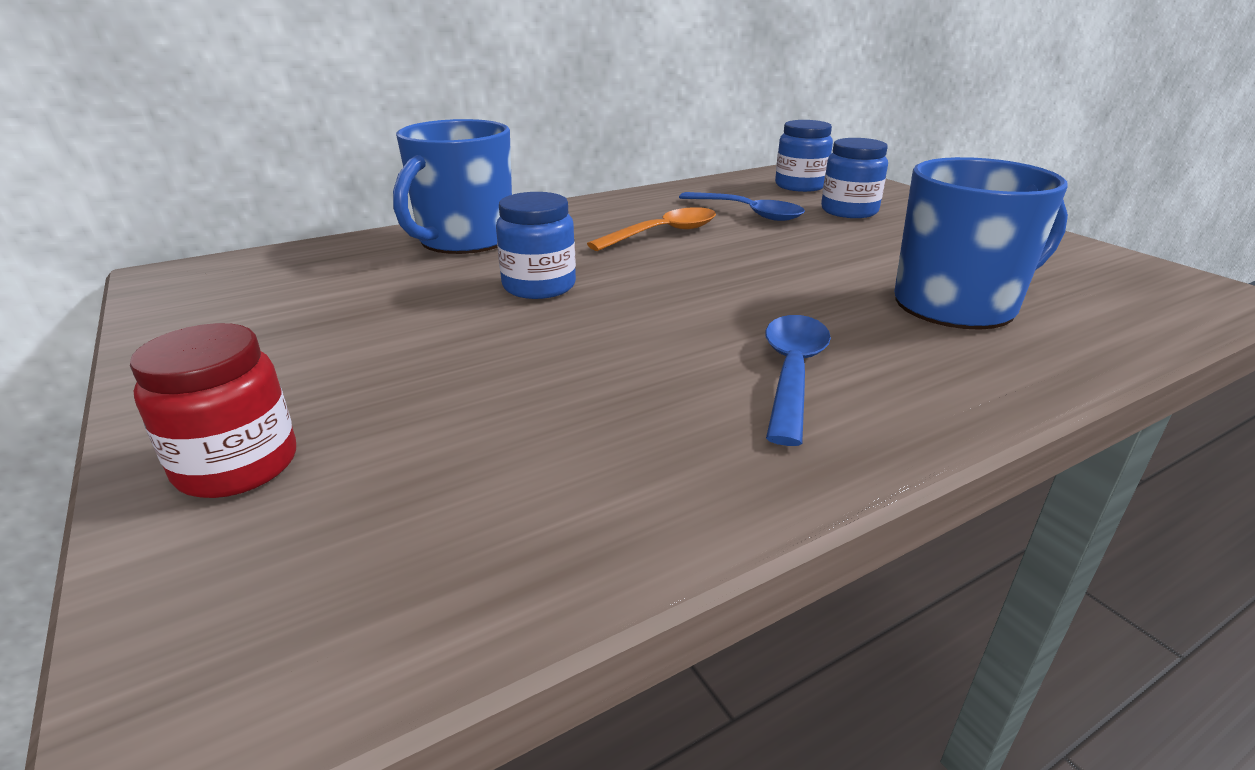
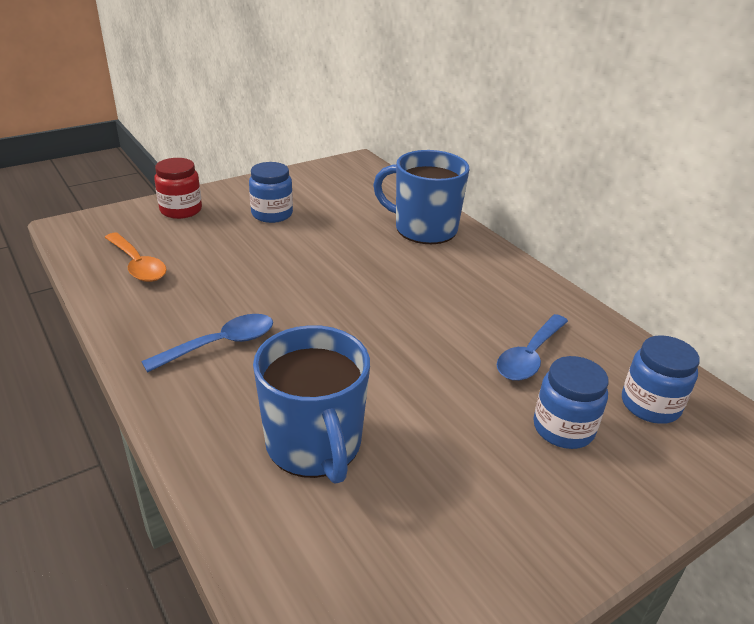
camera: 85 degrees right, 5 degrees up
(539, 286) = (347, 259): blue jar -> blue jar (272, 214)
(663, 233) = (457, 307): orange spoon -> orange spoon (137, 265)
(792, 373) = (221, 344): blue spoon -> blue spoon turned 45 degrees counterclockwise

